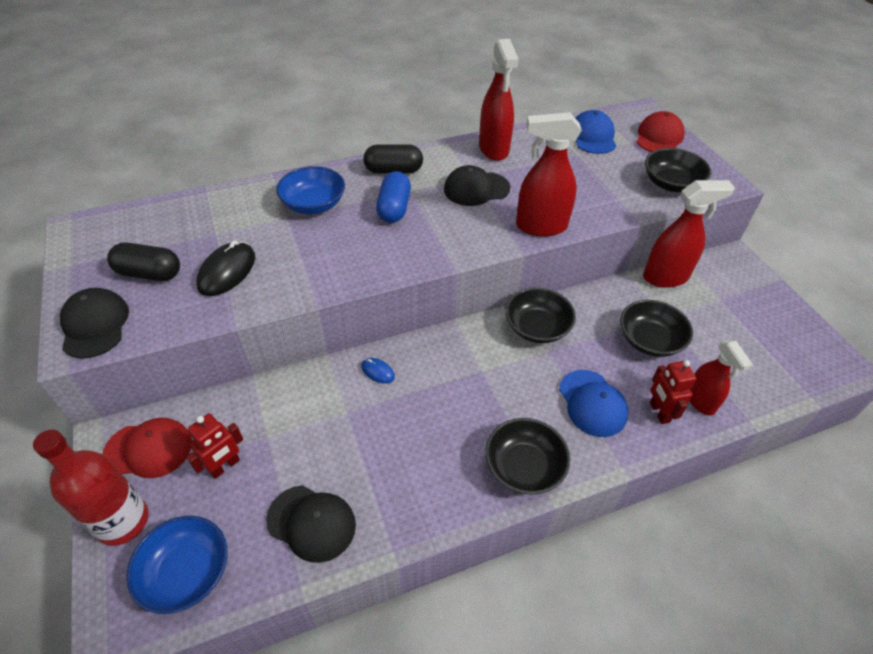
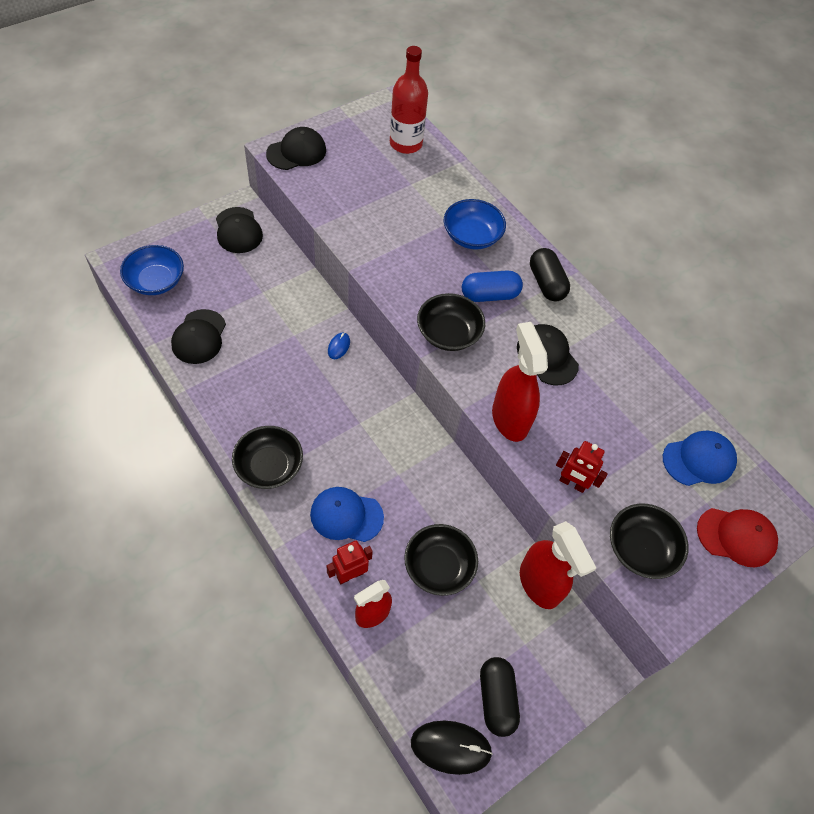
camera: 70 degrees right, 10 degrees up
(123, 521) = (184, 237): red bottle -> red bottle (406, 143)
(148, 449) = (238, 230): red cap -> black cap
(149, 273) = (354, 161): black capsule -> black capsule (496, 699)
(225, 466) = (233, 276): red robot -> red robot (572, 483)
(227, 271) = (370, 204): black mouse -> black mouse (451, 747)
(494, 149) = (623, 363): red spray bottle -> none
(537, 327) = (424, 461): black bowl -> black bowl (448, 333)
(592, 403) = (346, 515): blue cap -> blue cap turned 45 degrees clockwise

